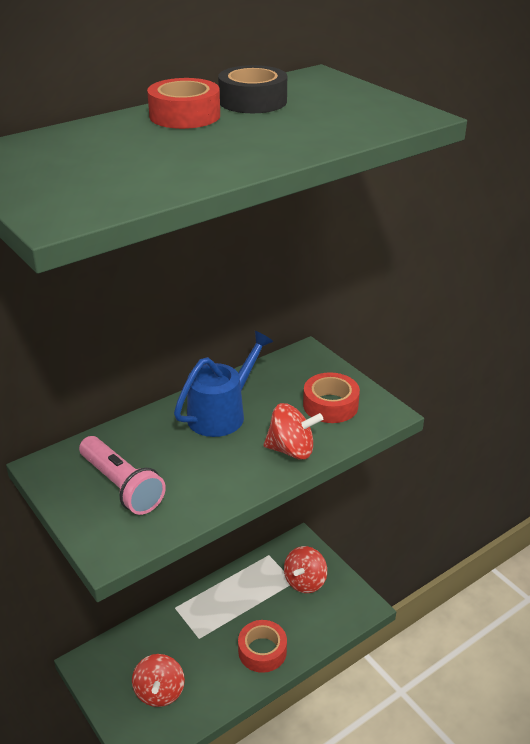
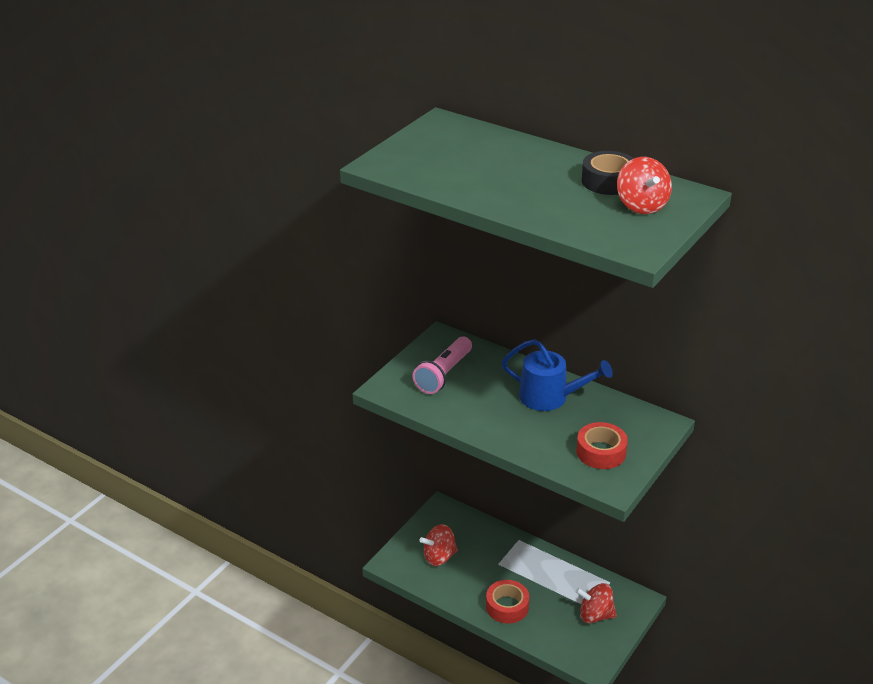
camera: 70 degrees right, 0 degrees up
(185, 115) = (557, 164): red tape -> none
(291, 450) = (531, 443): red spinning top -> red spinning top (641, 205)

